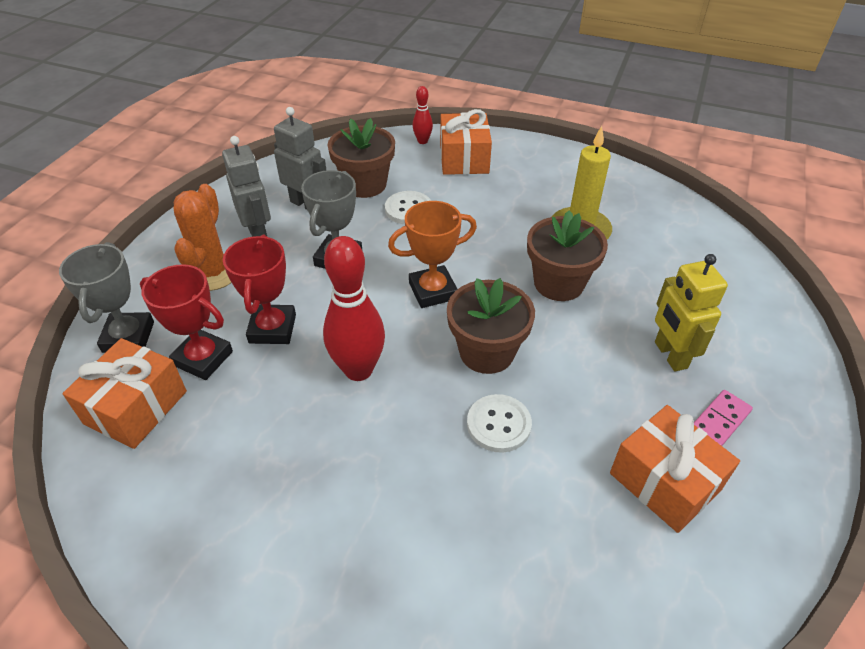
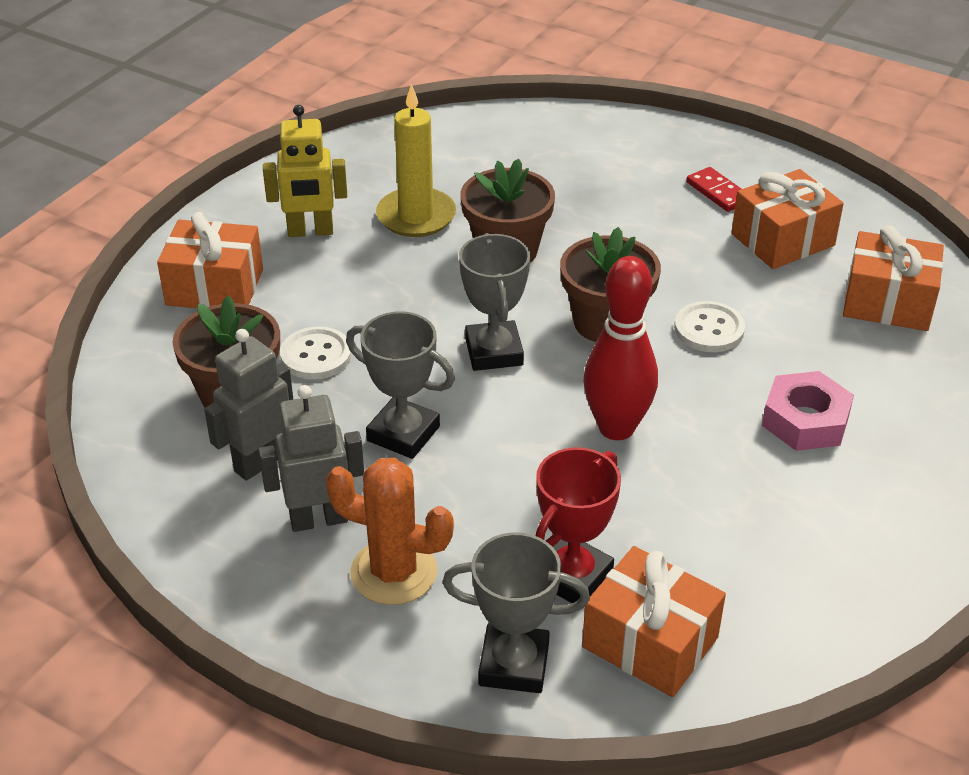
camera: 80 degrees left, 5 degrees down
(272, 329) = (530, 505): red trophy -> none
(386, 507) = (805, 420): none -> pink nut
(422, 141) = (145, 322): red bowling pin -> none
(433, 291) = (494, 352): orange trophy -> grey trophy
(595, 589) = (887, 302): none -> orange gift
(670, 355) = (632, 200): yellow robot -> yellow robot (310, 231)
(720, 421) = (718, 192): pink domino -> red domino

